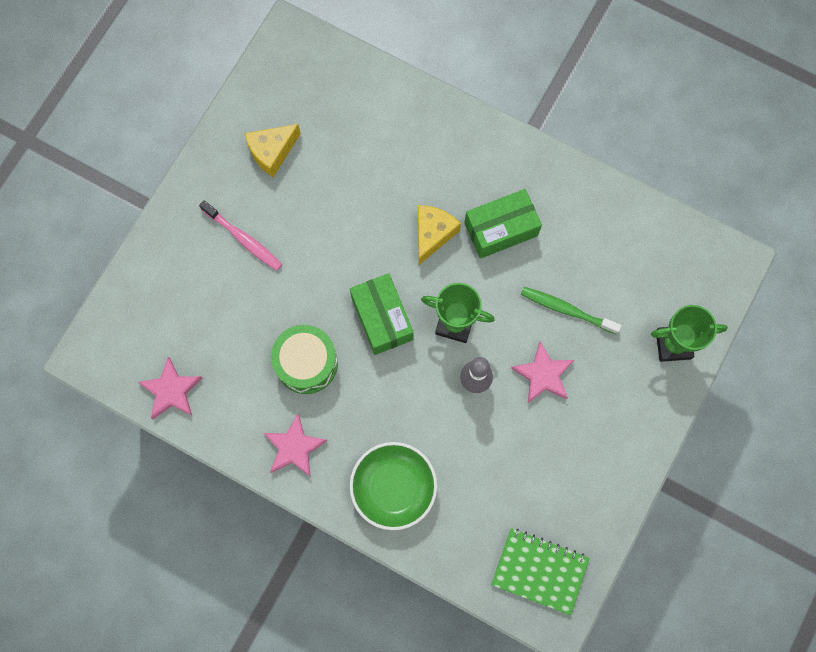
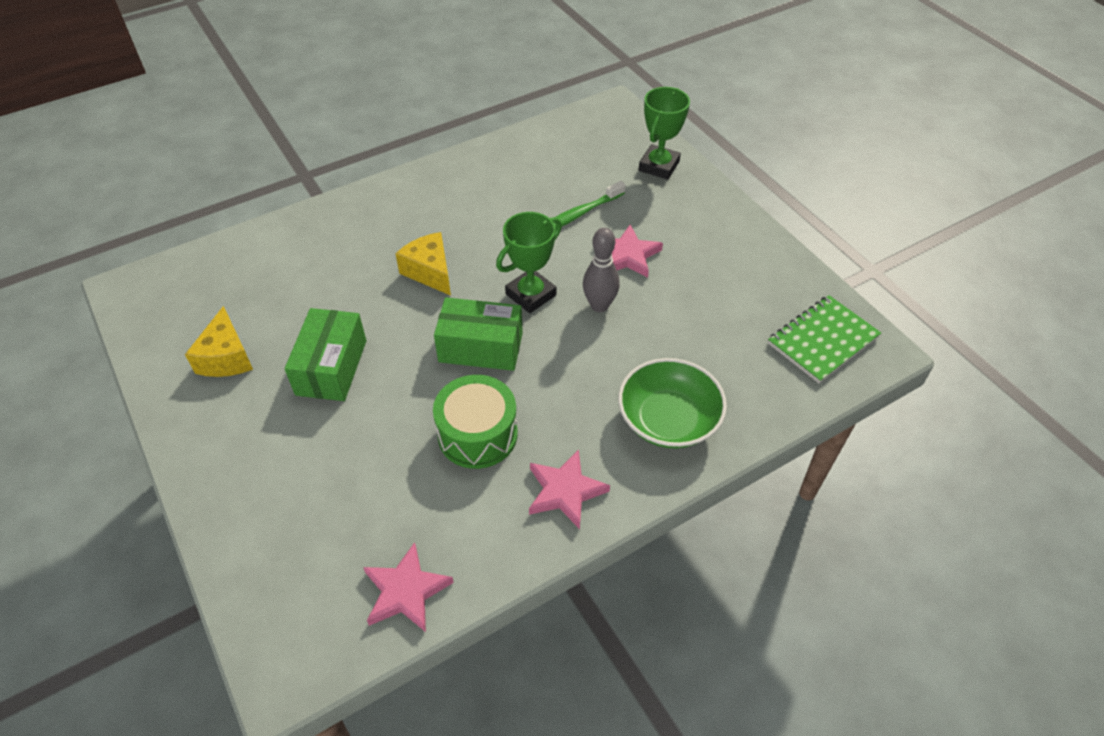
camera: 60 degrees left, 25 degrees down
(243, 239) = (293, 427): pink toothbrush -> none
(501, 229) = (467, 224): green box -> green box (331, 367)

